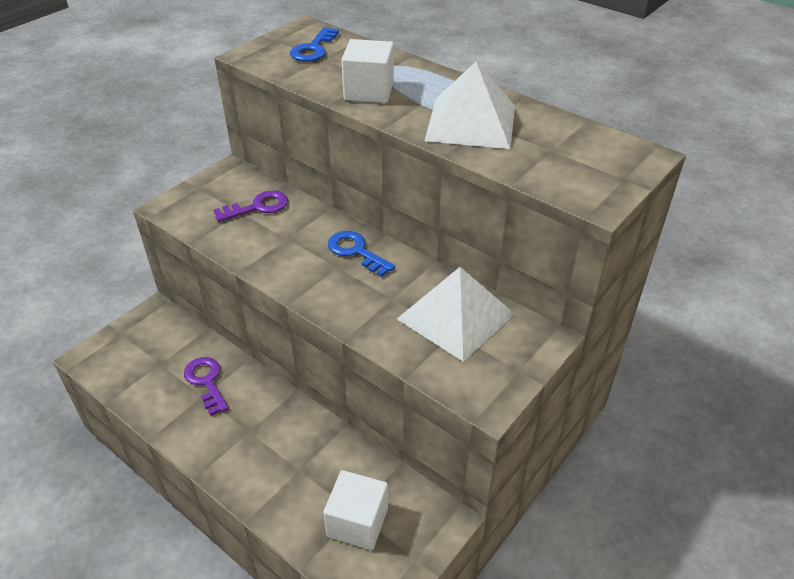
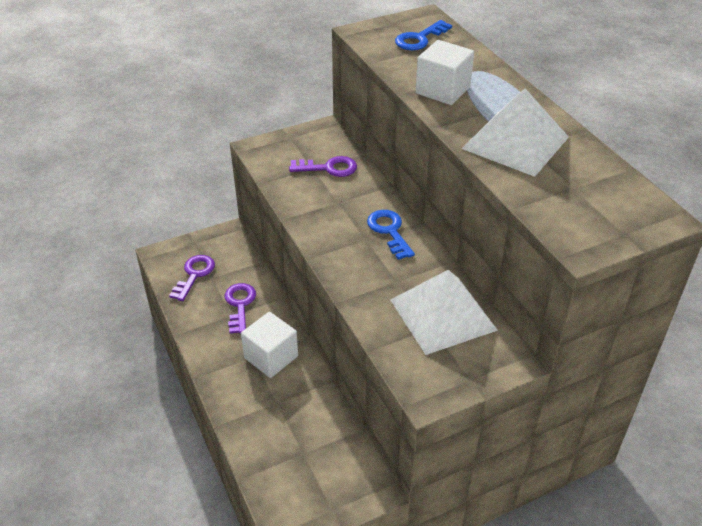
camera: 25 degrees right, 0 degrees up
(138, 366) = (194, 274): none -> purple key
(357, 522) = (300, 462): white cube -> white cube (271, 357)

